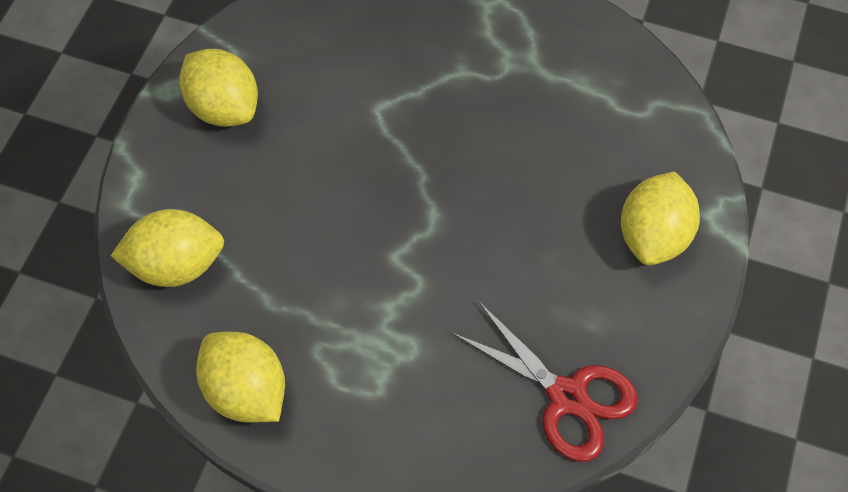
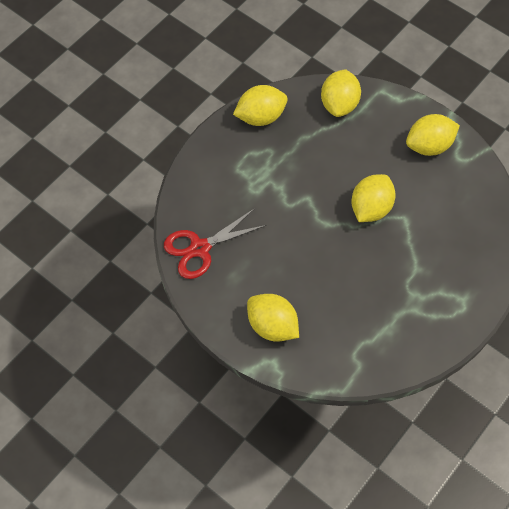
camera: 110 degrees right, 0 degrees up
(378, 158) = (371, 208): none -> yellow lemon

